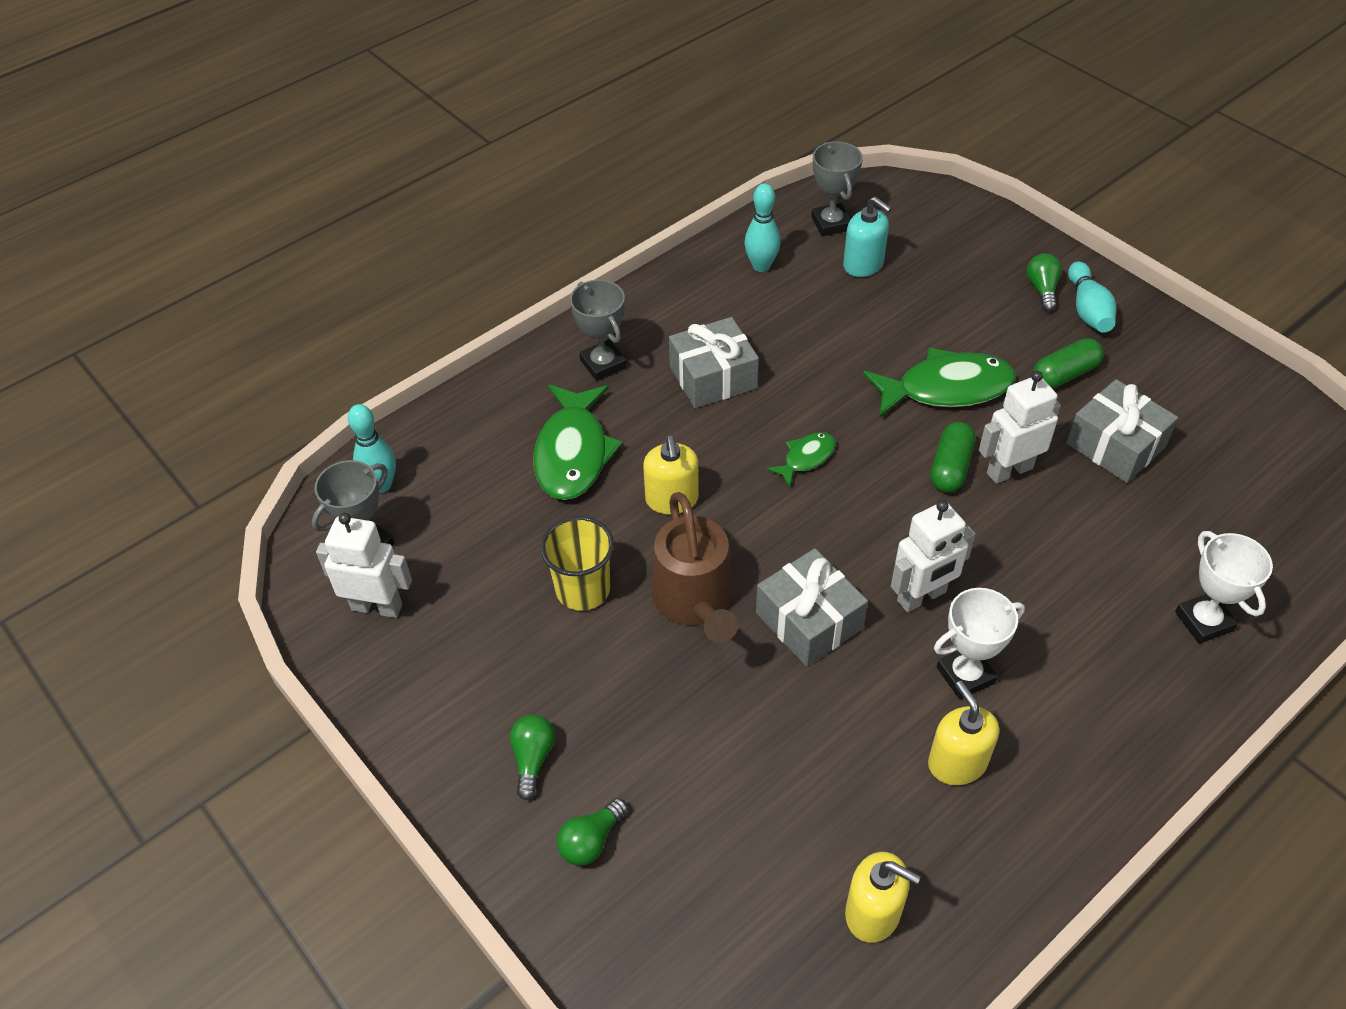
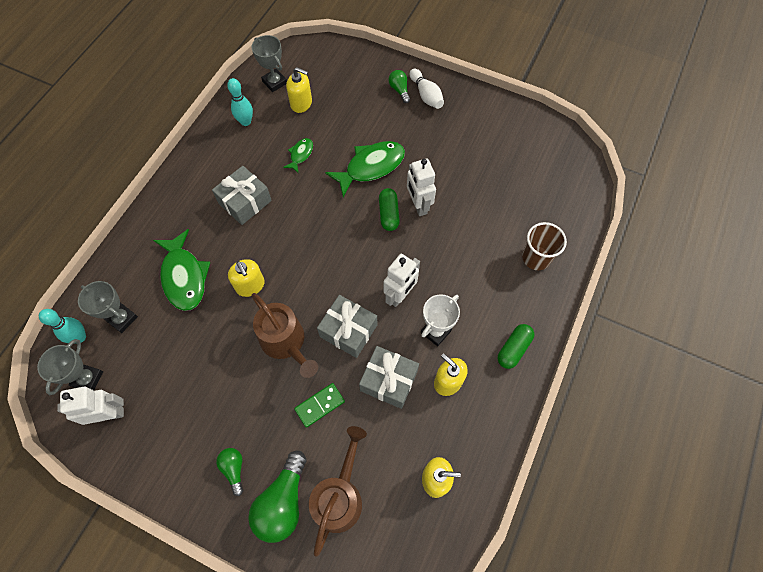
camera: 25 degrees left, 15 degrees up
(583, 589) = (222, 358): yellow cup -> none
(591, 841) = (283, 502): green light bulb -> green light bulb, size x1.86
(603, 364) = (179, 214): grey trophy -> grey trophy (122, 319)
(691, 870) = (339, 496): none -> brown watering can
(713, 717) = (320, 405): none -> green domino
(806, 458) = (313, 234): green fish -> green fish (300, 155)
(863, 264) = (301, 103): turquoise soap dispenser -> yellow soap dispenser
(1009, 470) = (418, 205): white robot -> white robot turned 60 degrees counterclockwise
(1065, 374) = (427, 138): green capsule -> green capsule (513, 349)
(1088, 310) = (426, 95): turquoise bowling pin -> white bowling pin
(1115, 445) = (465, 172): grey gift -> grey gift (389, 380)
(1203, 621) = (536, 258): white trophy -> brown cup

